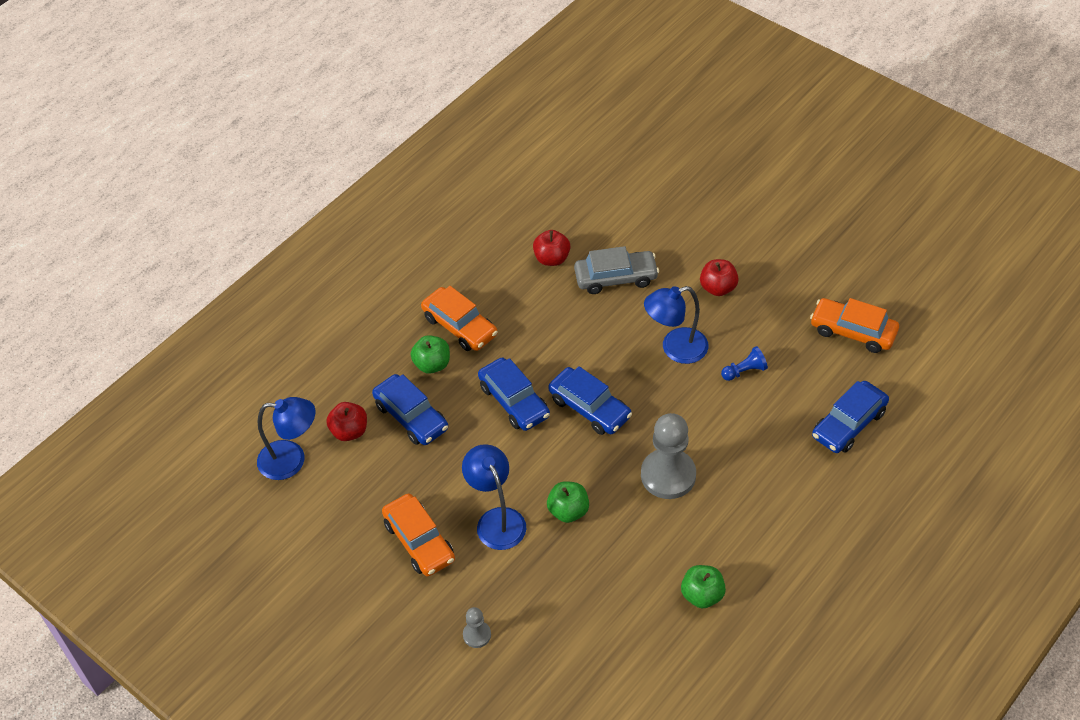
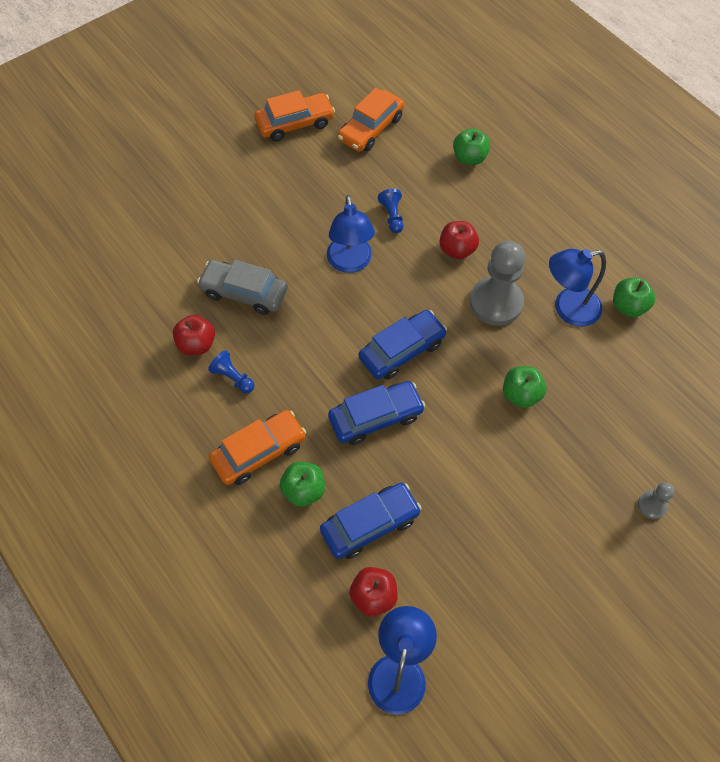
camera: 80 degrees left, 10 degrees up
(419, 541) = (534, 543): orange car -> orange car (295, 123)
(496, 520) = (520, 462): blue lamp -> blue lamp (567, 309)
(526, 291) = (233, 377): none -> blue pawn
(616, 278) = (244, 292): grey car -> grey car turned 75 degrees counterclockwise
(718, 288) = (287, 212): red apple -> red apple (457, 250)
(848, 424) = (469, 158): blue car -> green apple

